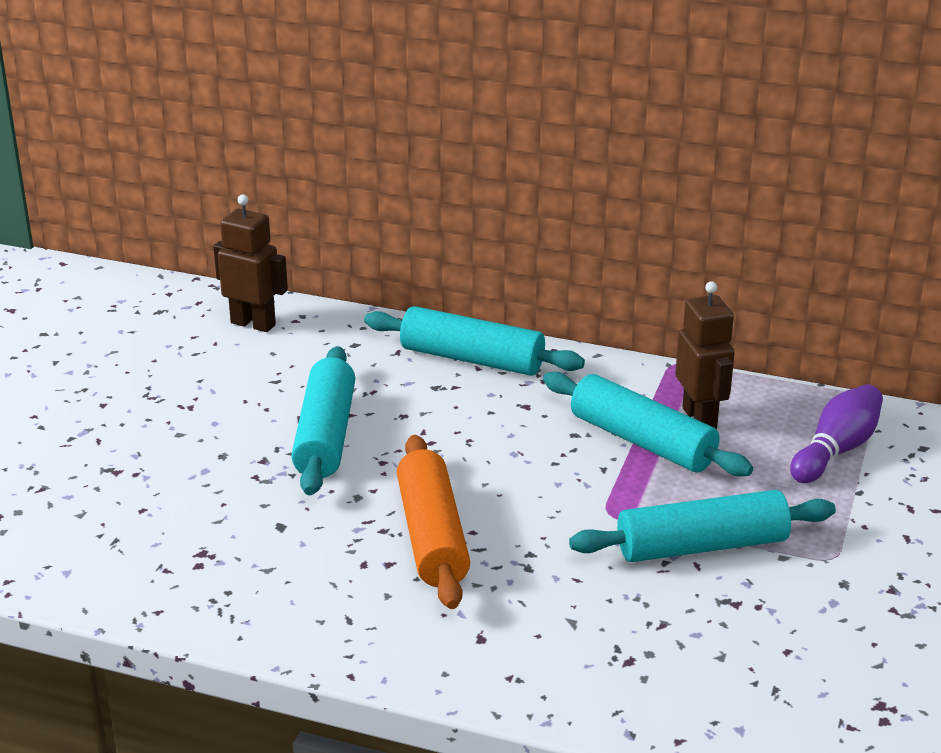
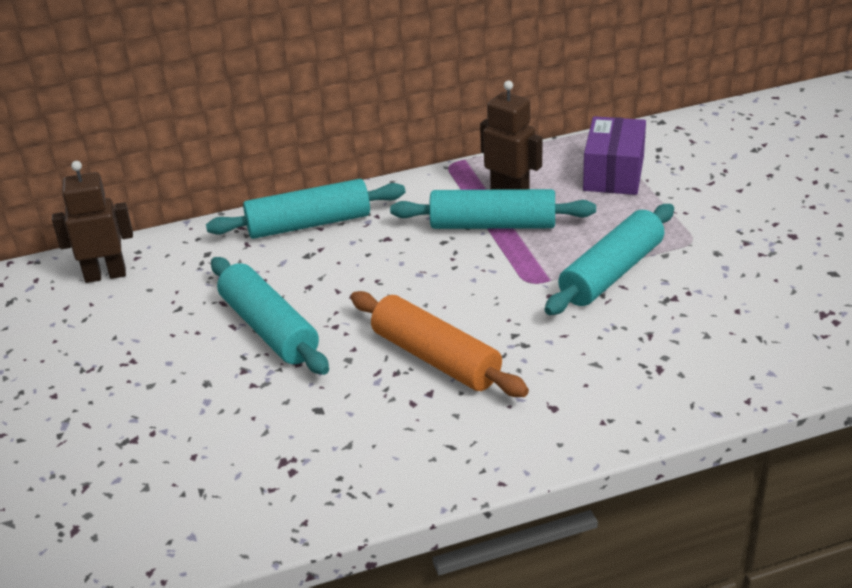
camera: 35 degrees left, 5 degrees up
(836, 450) = (614, 174): purple bowling pin -> purple box

